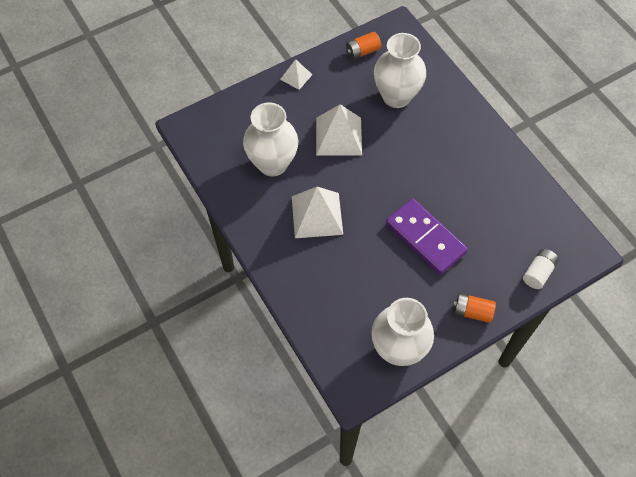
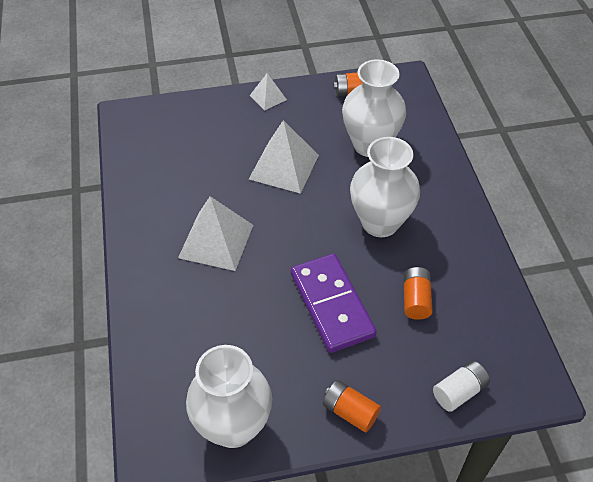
camera: 20 degrees right, 10 degrees down
(272, 164) = (196, 174): white vase -> white vase (380, 222)
(482, 215) = (415, 300): none -> orange battery

